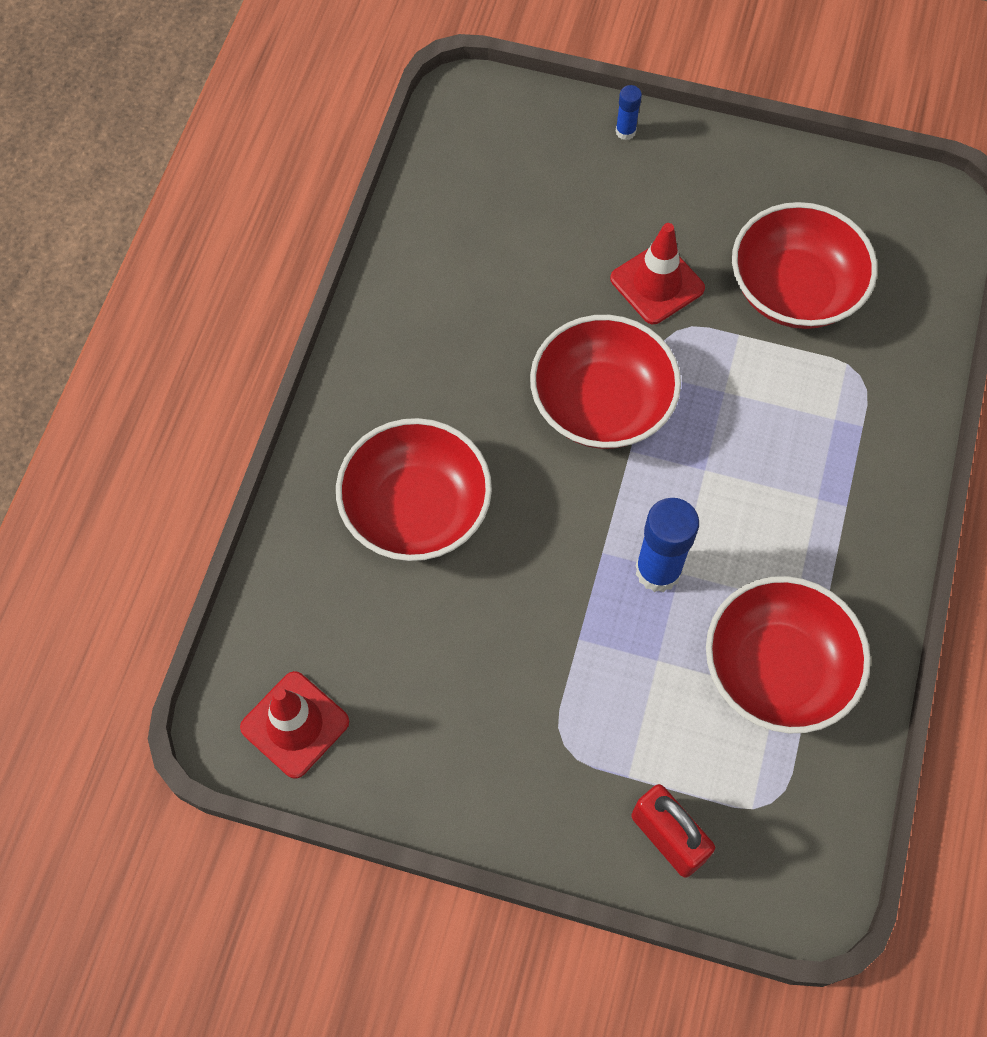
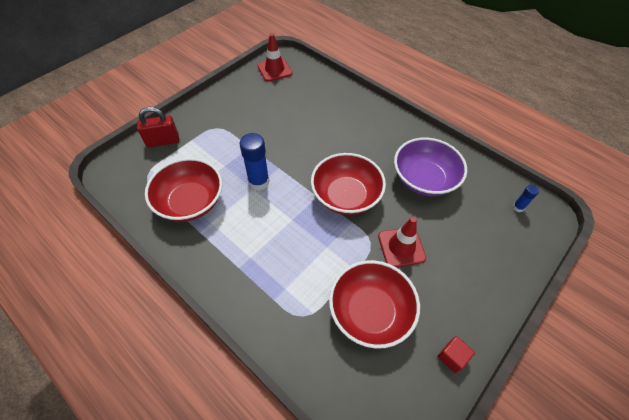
camera: 115 degrees right, 10 degrees down
(416, 509) = (332, 121): red bowl -> none
(488, 291) = (424, 179): none -> purple bowl
(625, 131) = (509, 278): blue glue stick -> blue glue stick (518, 207)
(793, 174) = (452, 357): none -> red cube

